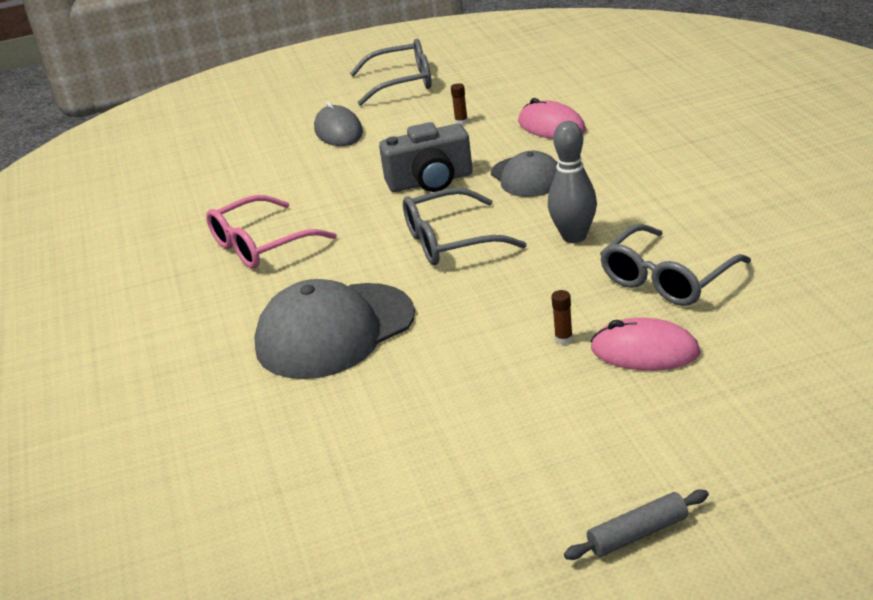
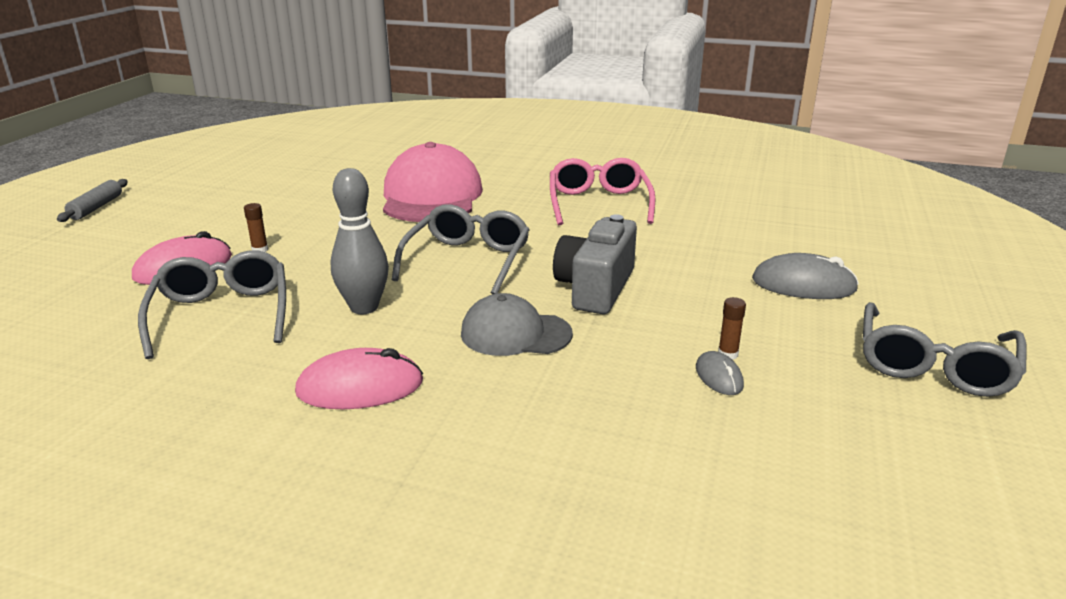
camera: 120 degrees right, 5 degrees down
(334, 331) = (431, 196): grey cap -> pink cap
(488, 117) = (719, 376): none -> grey mouse
(551, 126) = (620, 404): pink mouse -> pink mouse (360, 387)

